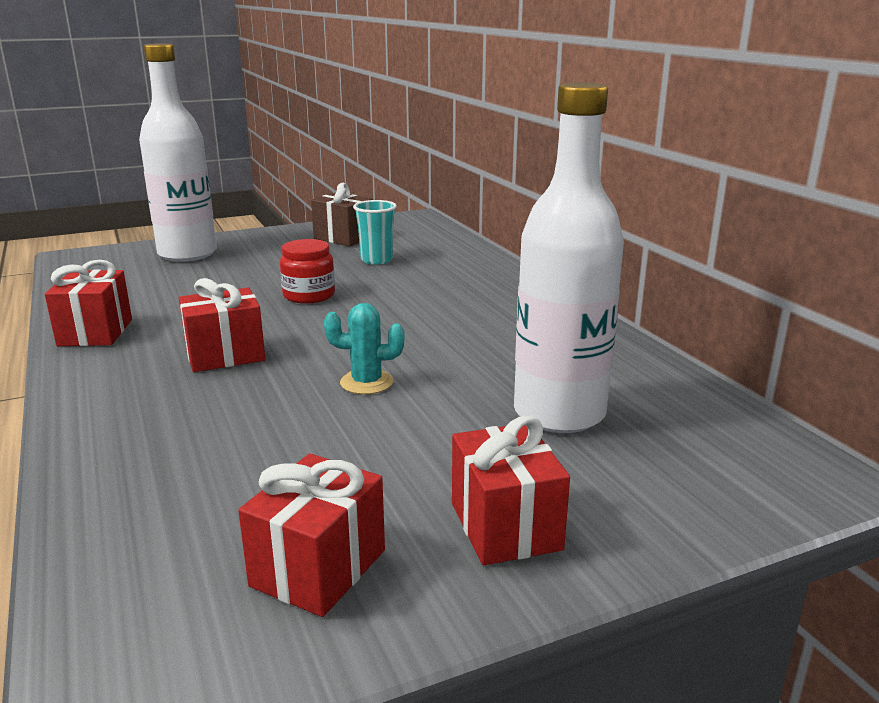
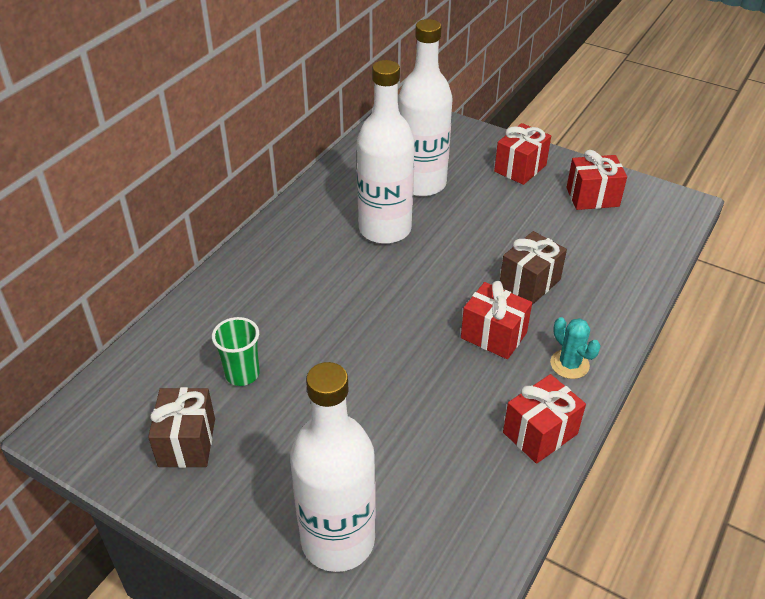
camera: 125 degrees left, 20 degrees up
(250, 407) = (529, 283): none -> brown gift
(309, 295) = (362, 363): red jar -> none
(366, 382) = (460, 257): turquoise cactus -> turquoise cactus (569, 364)
(376, 260) = (242, 374): turquoise cup -> green cup
(484, 358) = (385, 229): none -> white bottle

